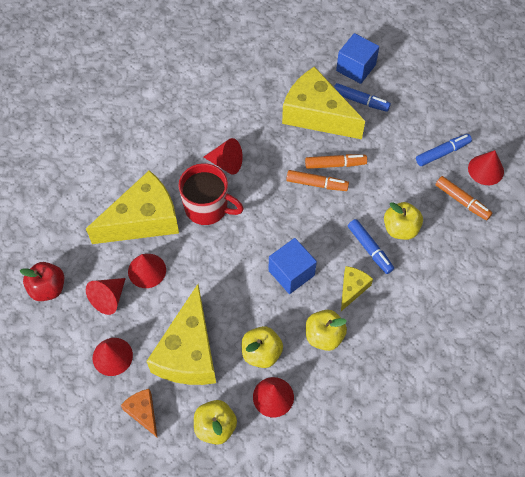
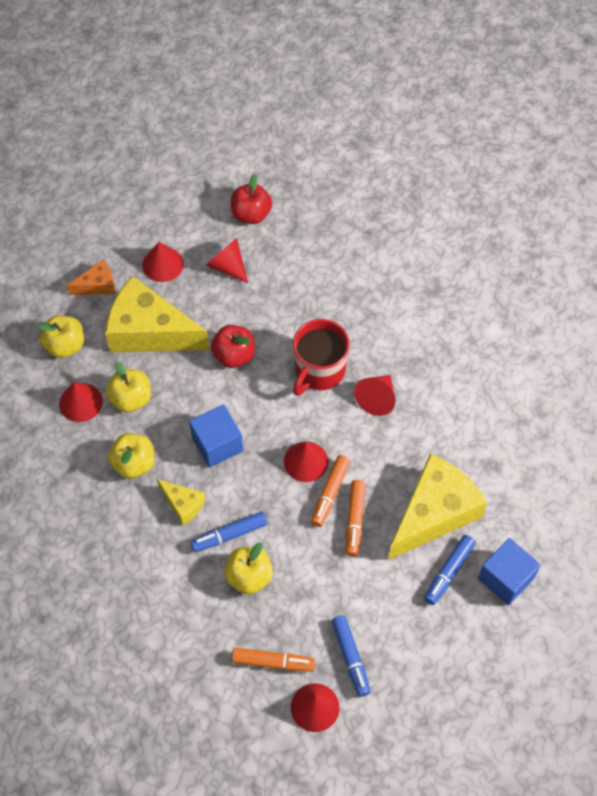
camera: 100 degrees right, 0 degrees up
(143, 220) = (315, 306): yellow cheese -> none
(147, 270) = (252, 303): red cone -> red cone (306, 461)
(203, 275) = (234, 355): none -> red apple
(462, 201) = (273, 662): orange marker -> orange marker turned 135 degrees counterclockwise

